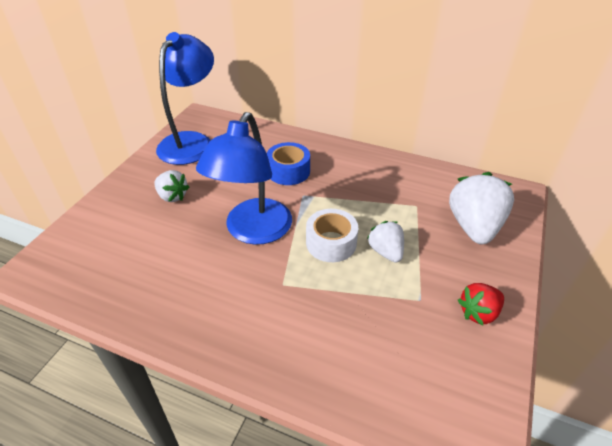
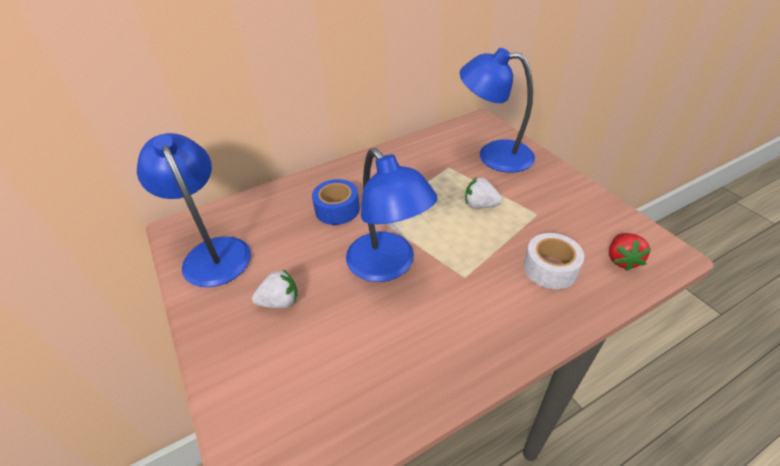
camera: 50 degrees left, 0 degrees up
(331, 243) = (445, 228): white tape -> white tape (550, 268)
(474, 227) = (494, 155): white strawberry -> blue lamp
(478, 313) = (567, 195): red strawberry -> red strawberry (622, 260)

